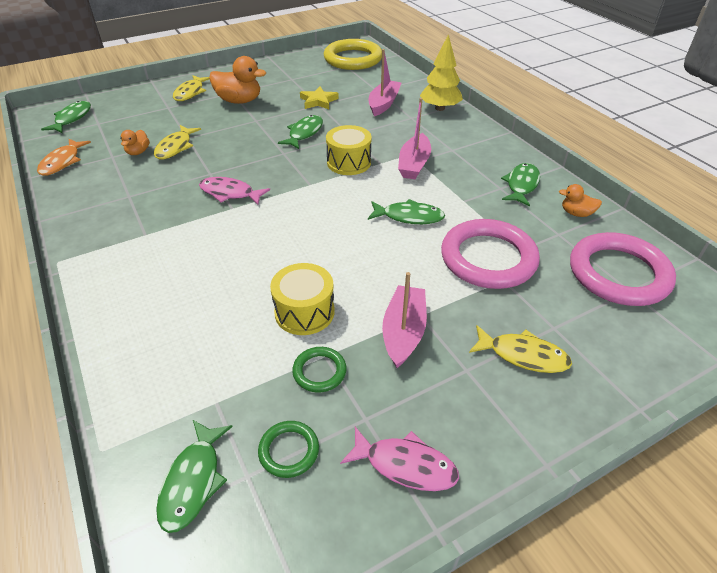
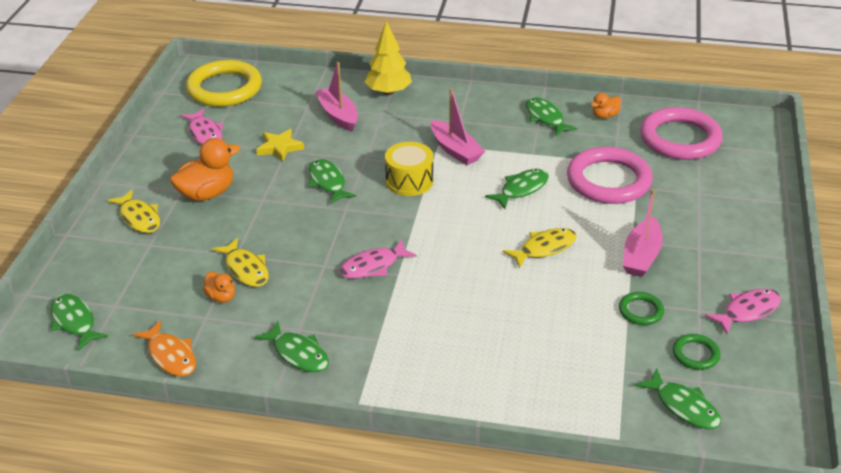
camera: 50 degrees left, 5 degrees down
(100, 208) = (298, 354): none -> green fish
(299, 74) = (205, 133): none -> pink fish
(304, 312) = (575, 291): yellow drum -> none
(403, 332) = (641, 256): pink boat -> pink boat turned 120 degrees counterclockwise
(523, 355) = (709, 219): yellow fish -> yellow fish (544, 248)

